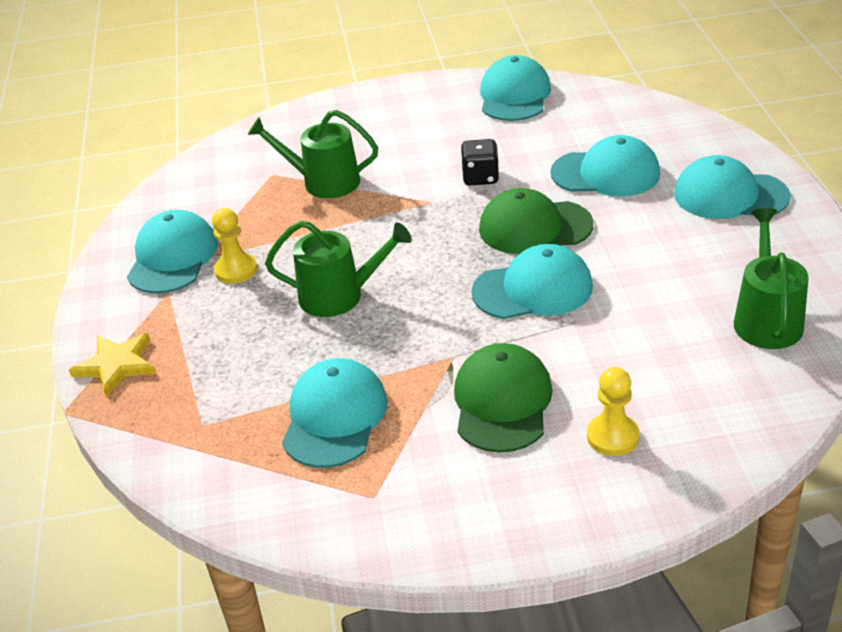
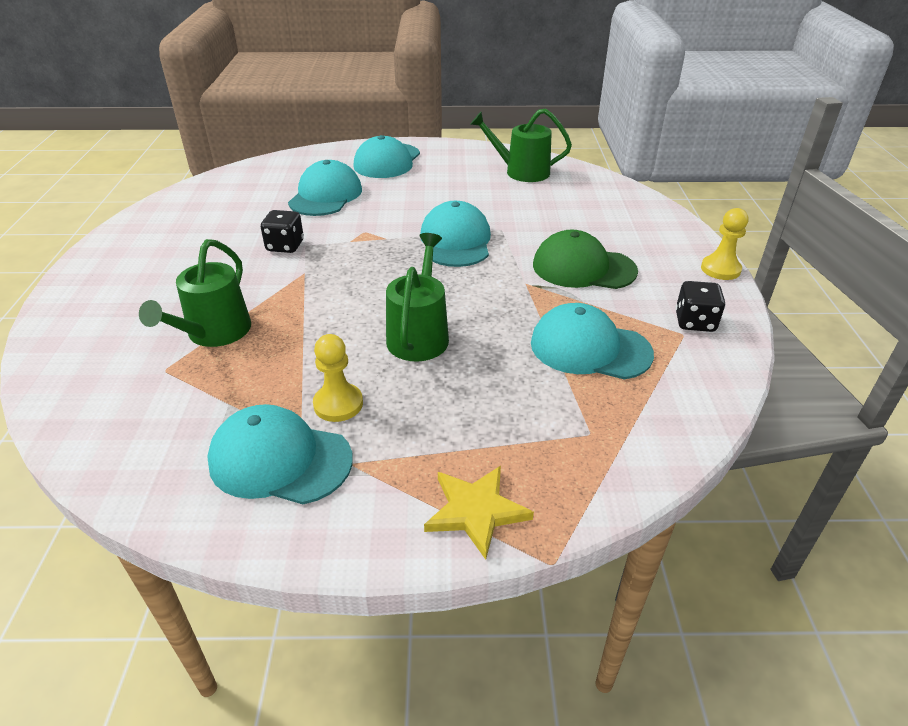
camera: 85 degrees left, 0 degrees up
(400, 508) = (695, 322): none -> black dice
(514, 96) = (169, 217): turquoise cap -> none
(535, 227) = (376, 231): green cap -> none
(612, 437) = (623, 233): yellow pawn -> yellow pawn (720, 269)

